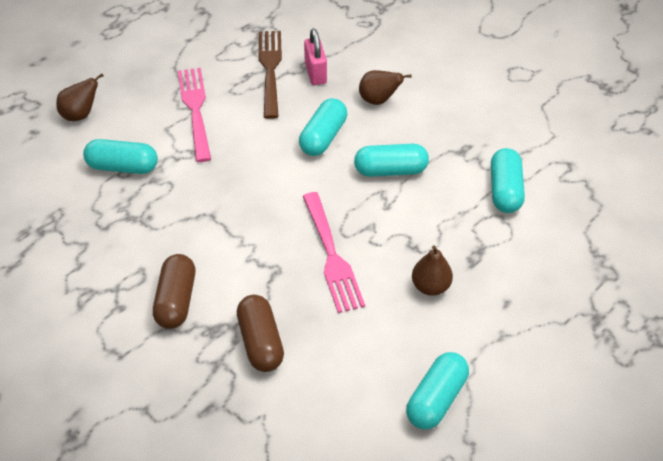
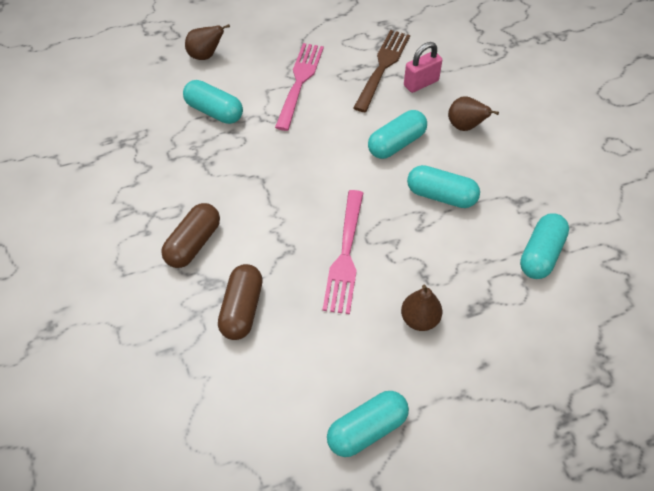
camera: 25 degrees right, 5 degrees up
(315, 73) = (421, 83): pink padlock -> pink padlock turned 45 degrees clockwise

